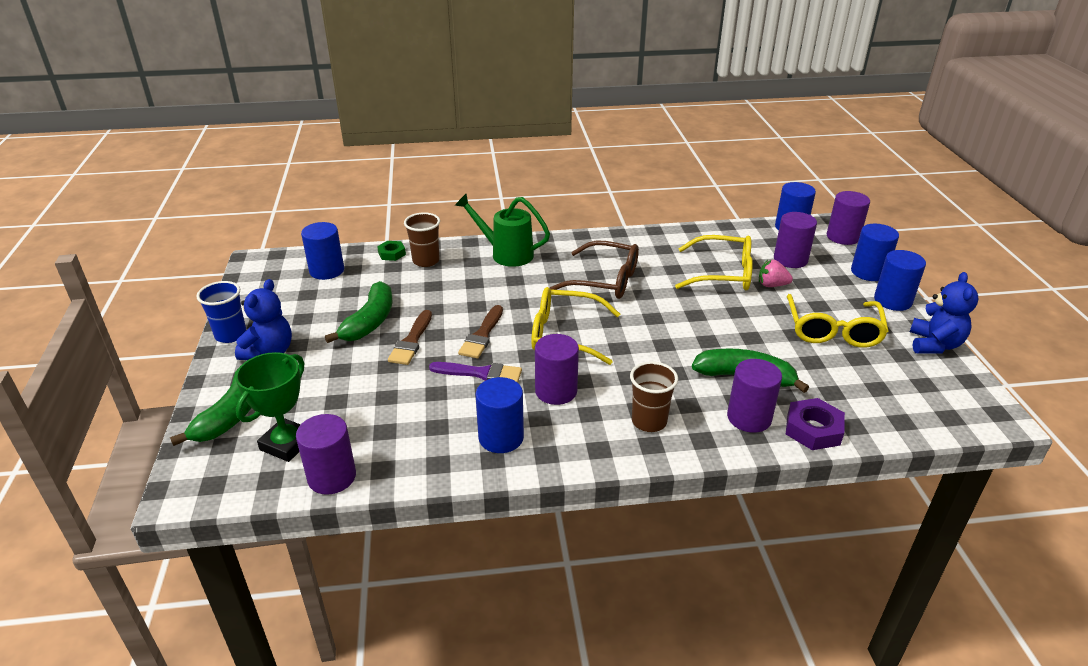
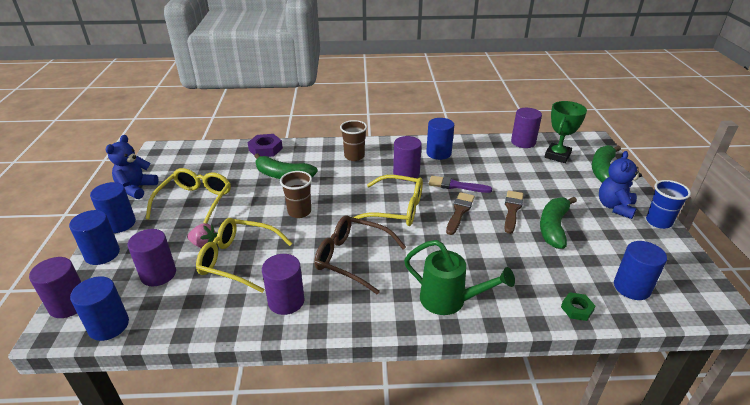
camera: 175 degrees left, 0 degrees up
(426, 261) = (534, 295): brown cup -> brown cup (299, 212)
(749, 418) = (296, 155): purple cylinder -> purple cylinder (286, 301)

